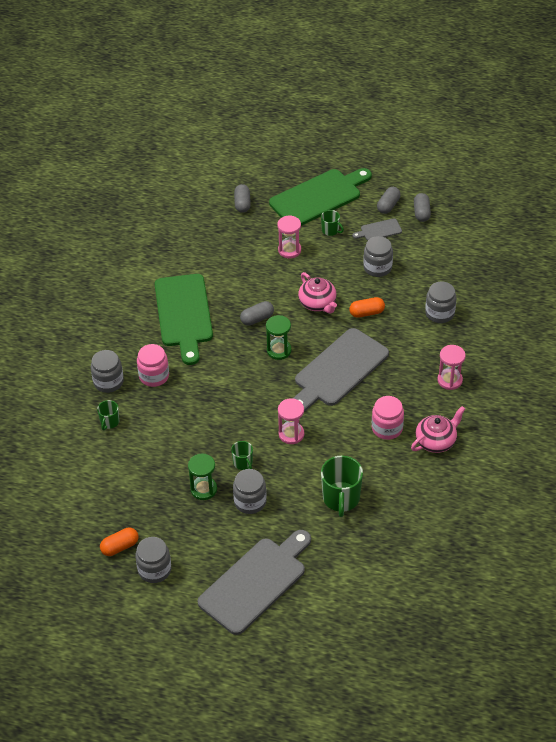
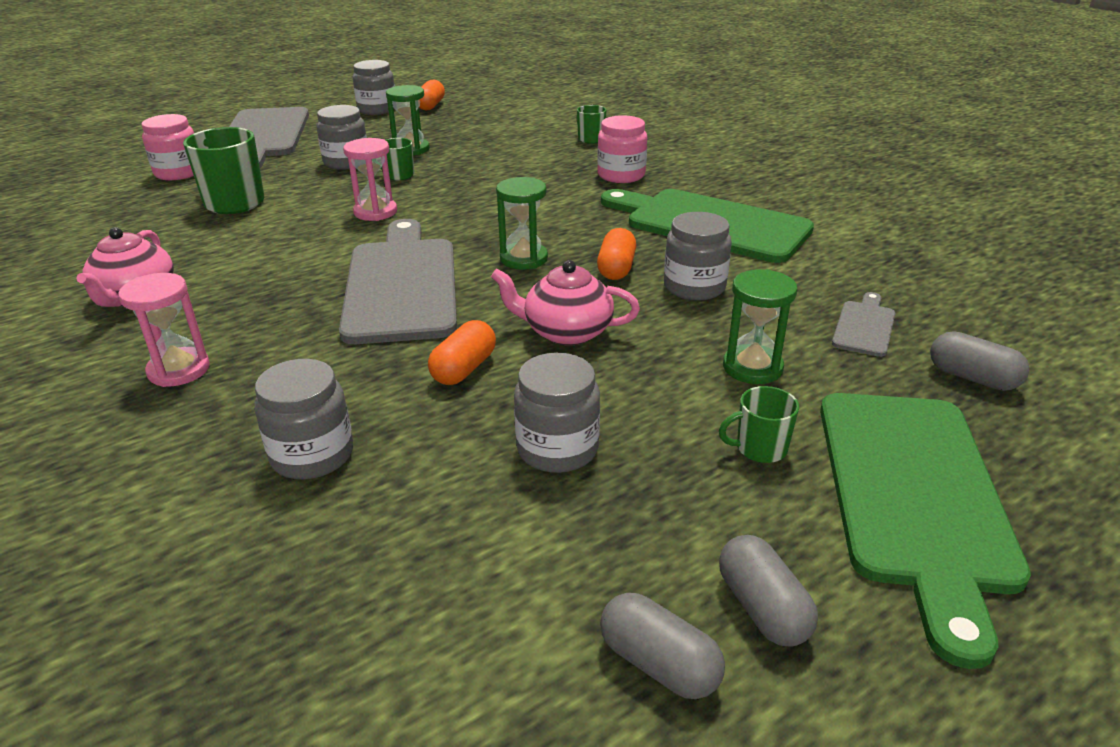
camera: 130 degrees right, 15 degrees down
(108, 382) = (654, 153): grey jar -> grey jar (694, 287)
(257, 319) = (616, 268): grey capsule -> orange capsule
(289, 250) = (752, 367): pink hourglass -> green hourglass
(379, 230) = (677, 525): grey cutting board -> grey cutting board (864, 326)
(387, 428) = (239, 272): pink jar -> pink jar (178, 173)

